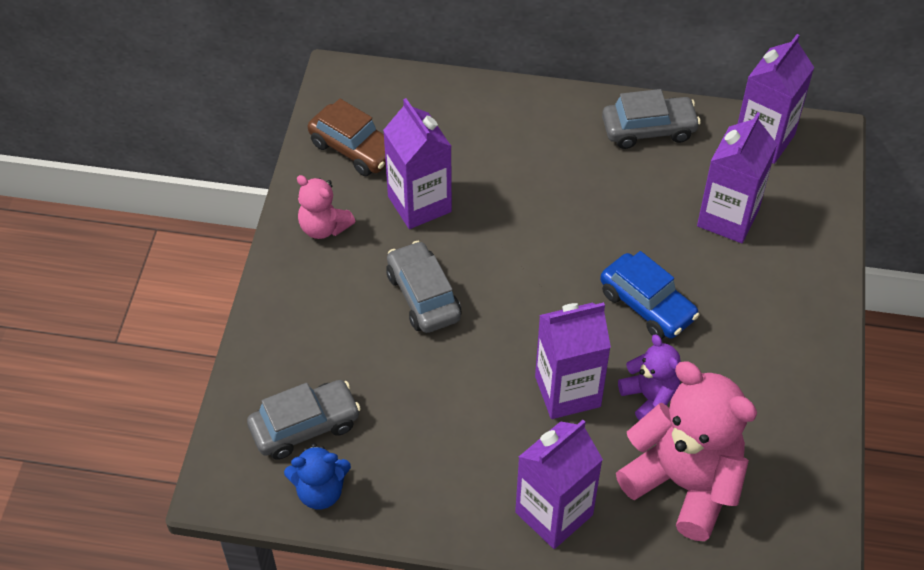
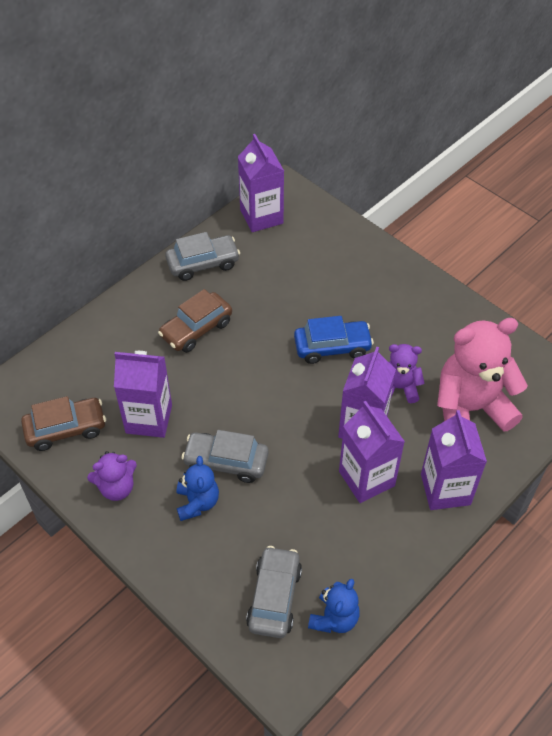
camera: 55 degrees left, 0 degrees up
(324, 227) = (117, 487): pink teddy bear -> purple teddy bear
(359, 300) = (197, 502): none -> blue teddy bear
(560, 175) = (196, 329): none -> brown car
(648, 129) = (203, 263): grey car -> grey car turned 45 degrees clockwise
(728, 218) = (302, 269): purple carton -> purple carton (366, 478)

